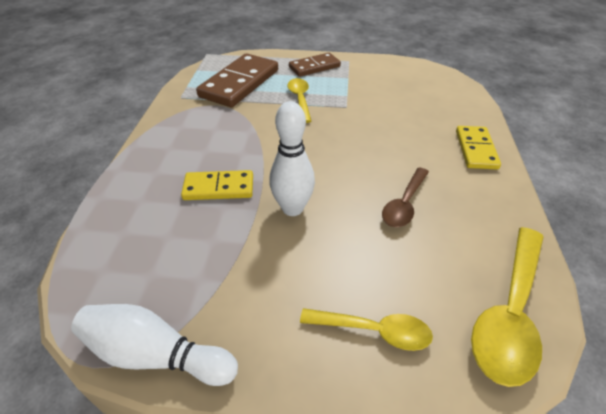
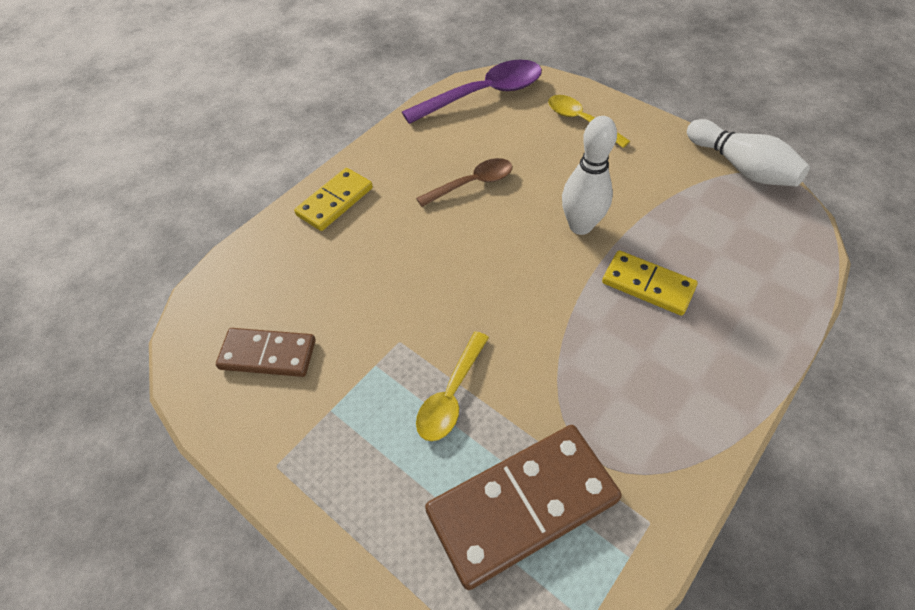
camera: 145 degrees left, 10 degrees up
(314, 67) = (353, 482): brown domino -> brown domino (268, 355)
(509, 313) = (483, 95): yellow spoon -> purple spoon

